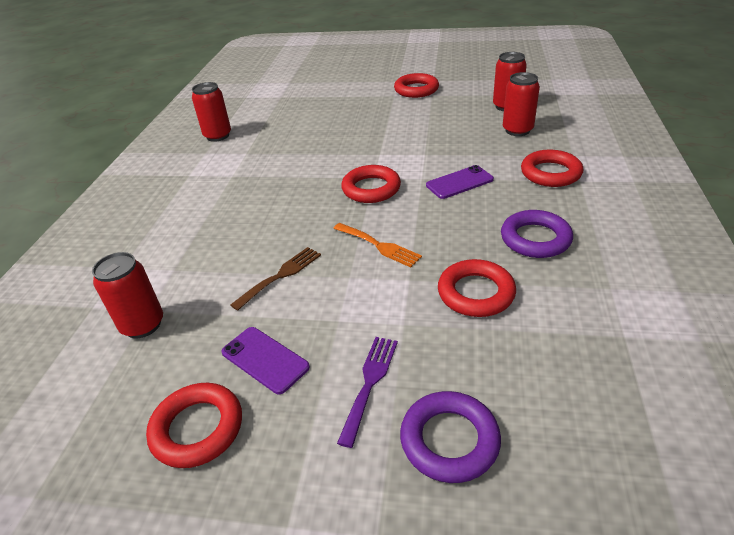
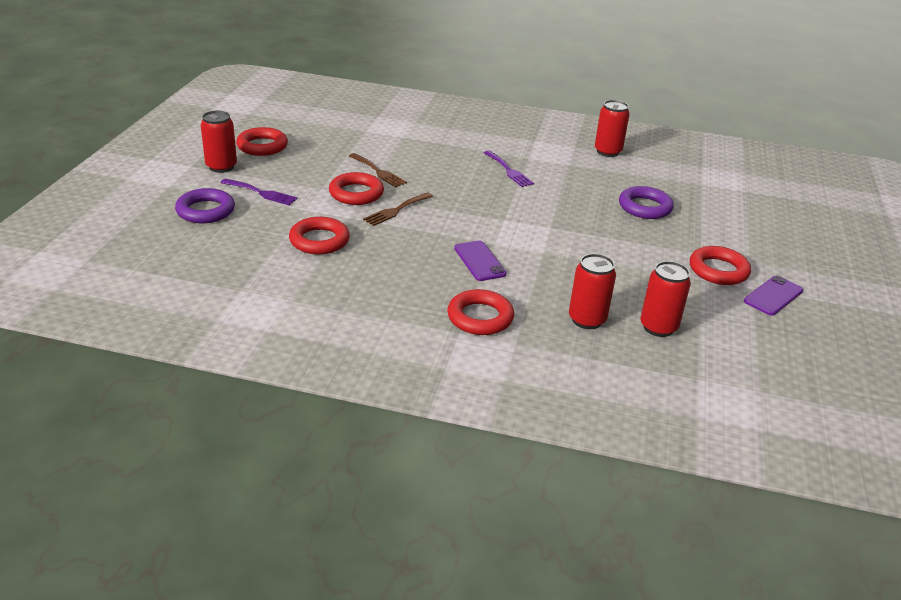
camera: 90 degrees right, 5 degrees down
(143, 325) = (352, 130): red can -> red can (221, 167)
(265, 184) = (509, 170): none -> purple fork
(265, 359) = (300, 164): purple phone -> purple phone (773, 296)
(371, 189) = (484, 216): red ring -> red ring (356, 193)
(379, 246) = (396, 210): orange fork -> brown fork
(535, 239) = (372, 281): purple ring -> purple ring (645, 207)

